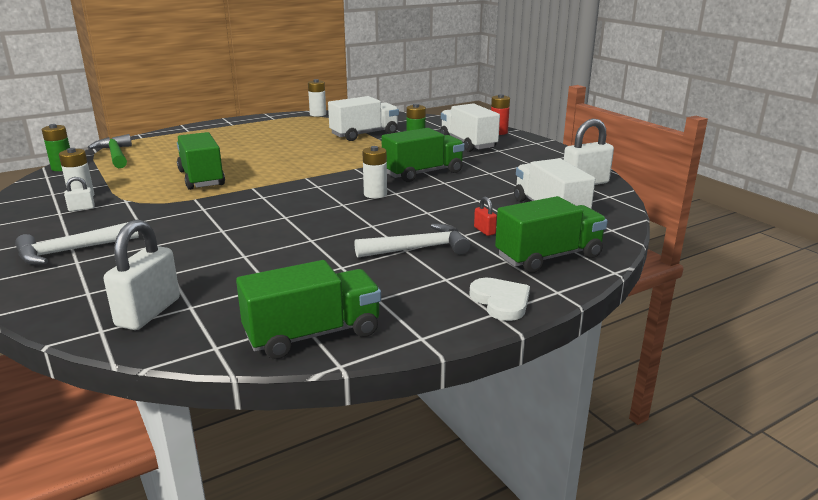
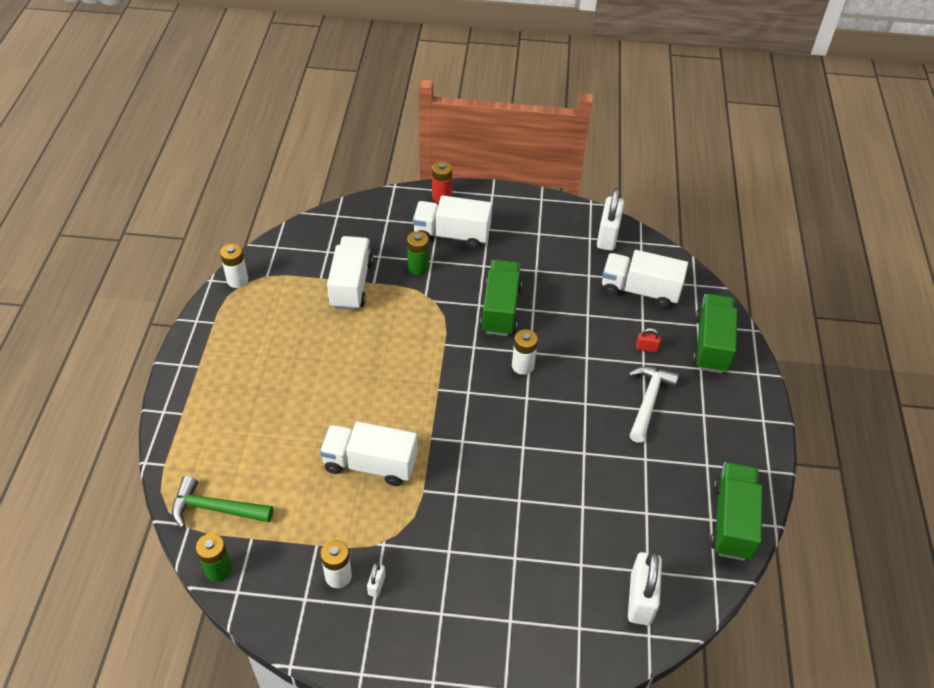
camera: 55 degrees left, 25 degrees up
(71, 251) = (483, 618): white hammer -> none
(148, 312) = (640, 599): white padlock -> white padlock turned 45 degrees clockwise
(201, 178) = (370, 464): green truck -> white truck
(501, 301) = (752, 407): white heart -> none

